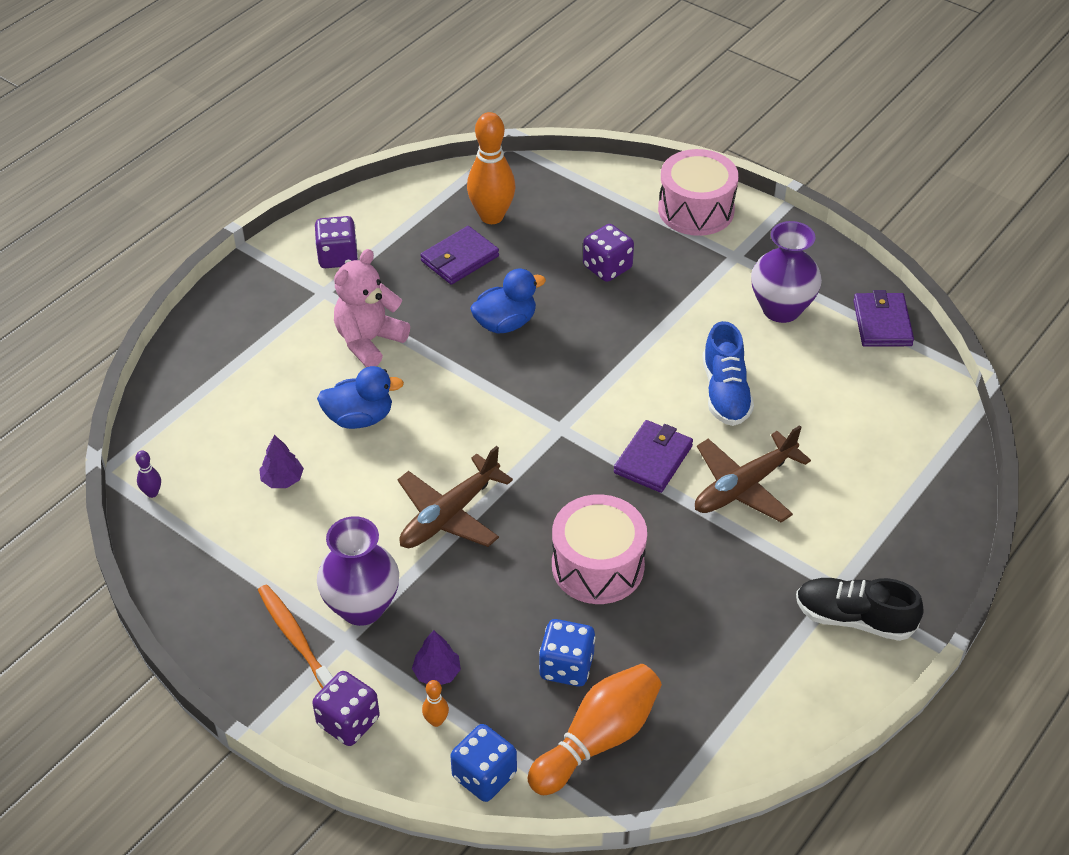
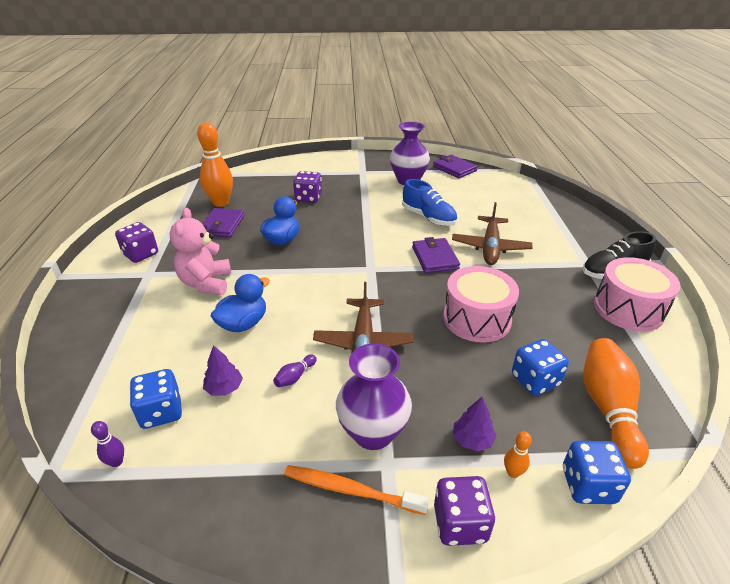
camera: 40 degrees left, 10 degrees down
(215, 469) = (161, 412): none -> blue dice
(351, 509) = (295, 377): none -> purple bowling pin
(696, 210) = (323, 164): pink drum -> pink drum (628, 309)

